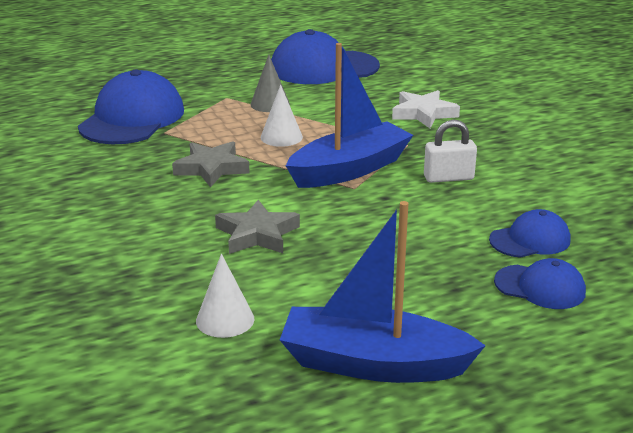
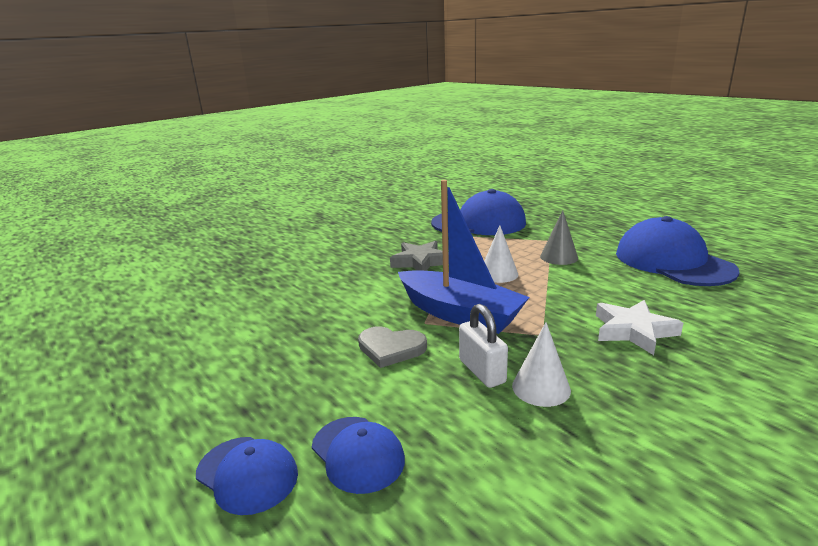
camera: 75 degrees right, 5 degrees down
(225, 319) = (202, 311): white cone -> white cone (541, 388)
(257, 234) = (324, 298): grey star -> none
(373, 364) = (127, 383): blue boat -> none
(391, 209) = (391, 348): none -> grey heart
(540, 287) = (247, 474): blue cap -> blue cap turned 60 degrees counterclockwise

